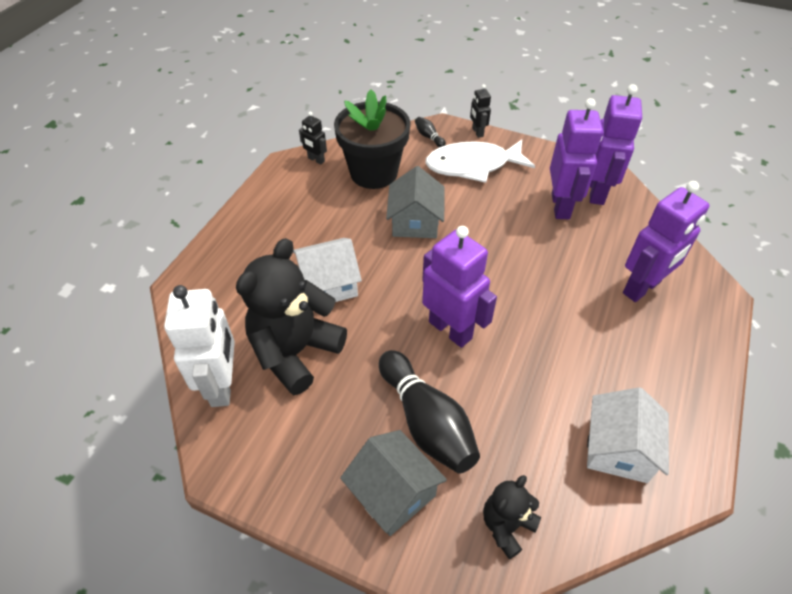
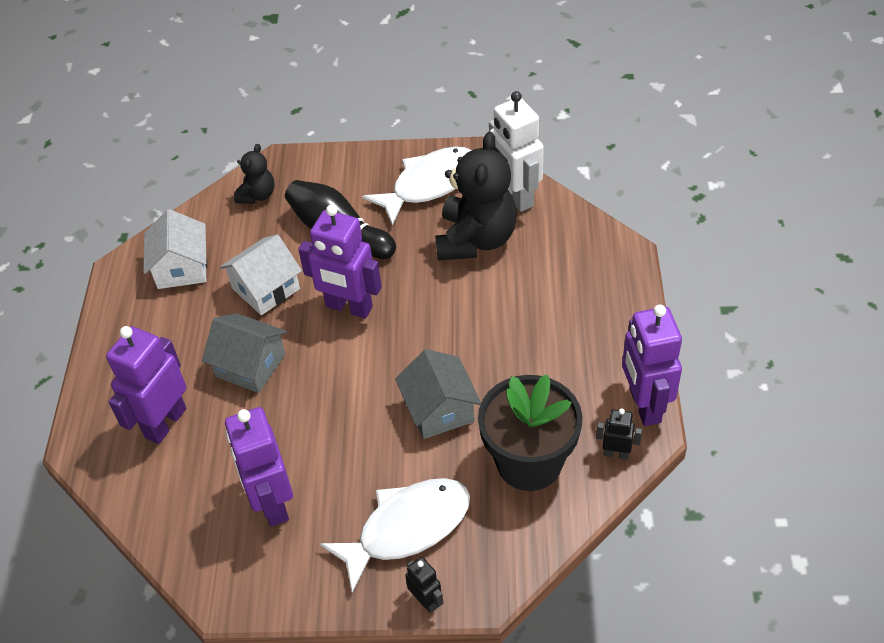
camera: 160 degrees right, 0 degrees up
(297, 444) = (429, 185): none -> white fish
(328, 284) = (487, 305): white house -> white house (266, 288)
(393, 493) = (343, 184): grey house -> grey house (250, 365)
(429, 137) = (492, 560): black bowling pin -> none
(597, 192) = (228, 547): purple robot -> purple robot (644, 405)

